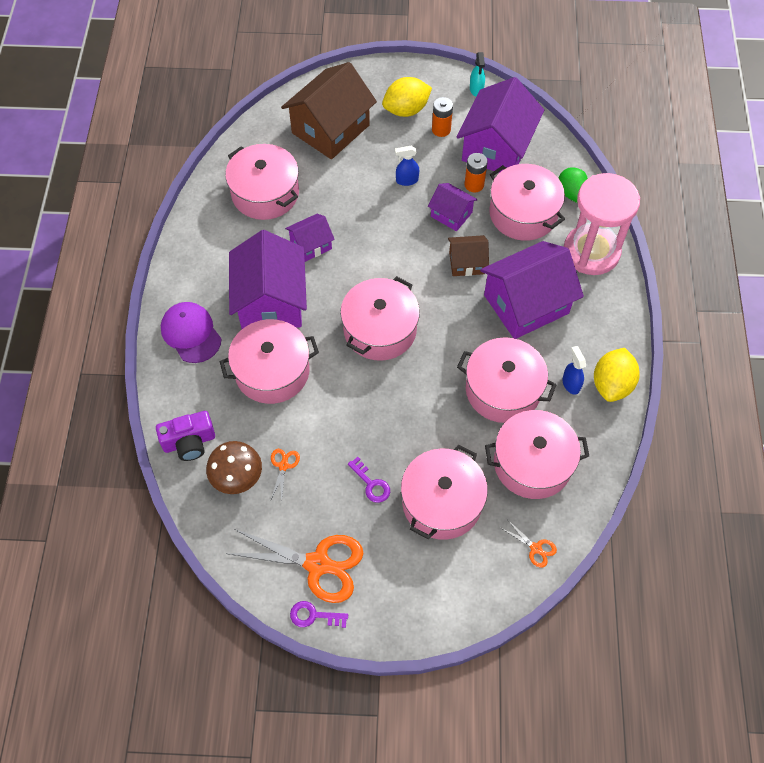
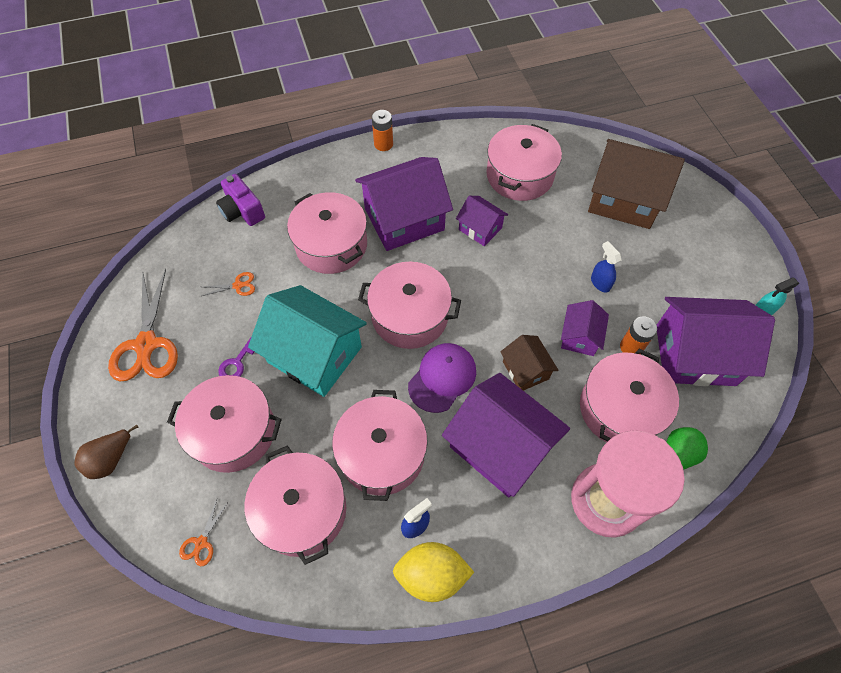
camera: 70 degrees right, 0 degrees up
(191, 333) = (348, 175): purple cap -> purple cap (442, 378)
(237, 477) = (218, 255): brown mushroom -> none
(314, 616) = (96, 358): purple key -> none
(389, 417) = (314, 354): none -> turquoise house
(406, 110) = (689, 254): yellow lemon -> none
(432, 614) = (111, 459): none -> brown pear
(441, 129) = (685, 293): orange battery -> orange battery (383, 144)

